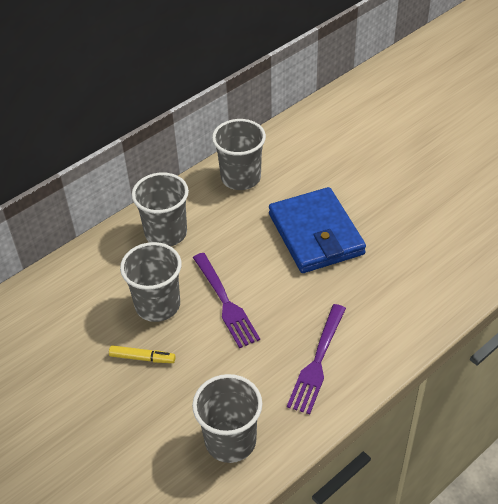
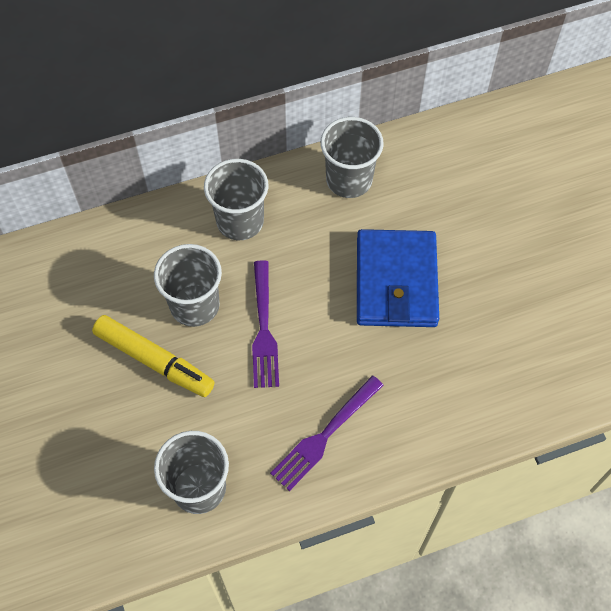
camera: 20 degrees right, 15 degrees up
(142, 358) = (154, 361): yellow marker -> yellow marker, size x1.91

